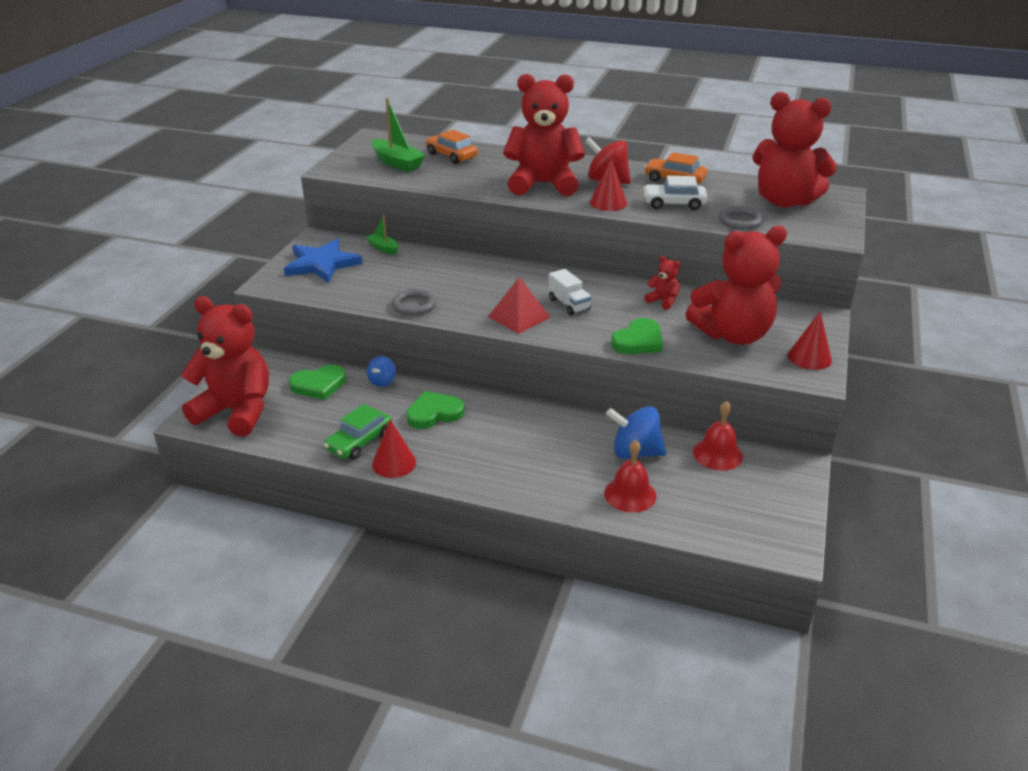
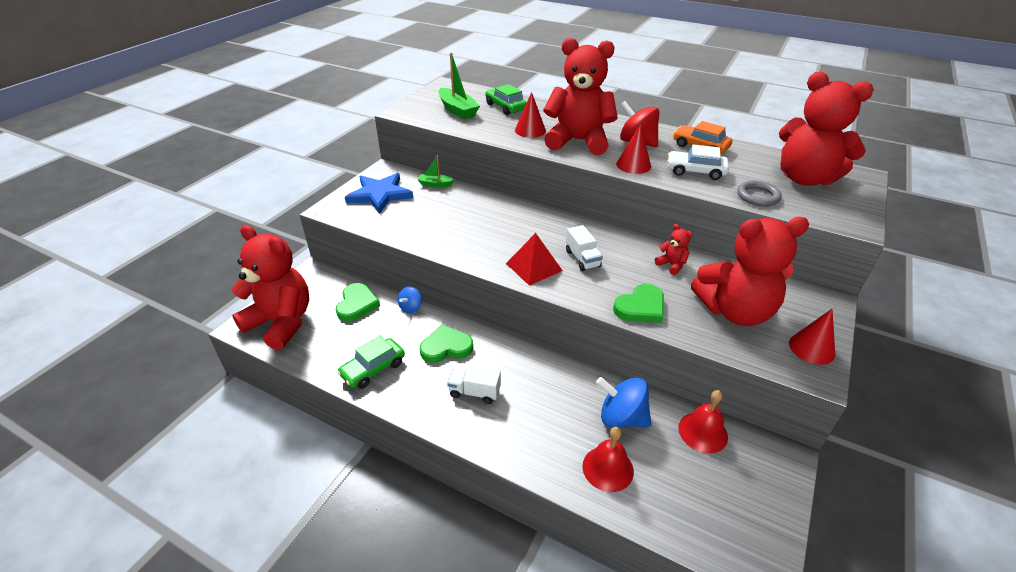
camera: 10 degrees right, 5 degrees up
(319, 385) = (357, 304): green heart -> green heart turned 75 degrees counterclockwise
(383, 248) = (435, 184): green boat -> green boat turned 45 degrees counterclockwise
(394, 463) = (396, 397): red cone -> red cone (530, 130)
(414, 305) = (444, 244): grey ring -> none
(451, 156) = (505, 107): orange car -> green car
(477, 449) = (474, 392): none -> white truck

